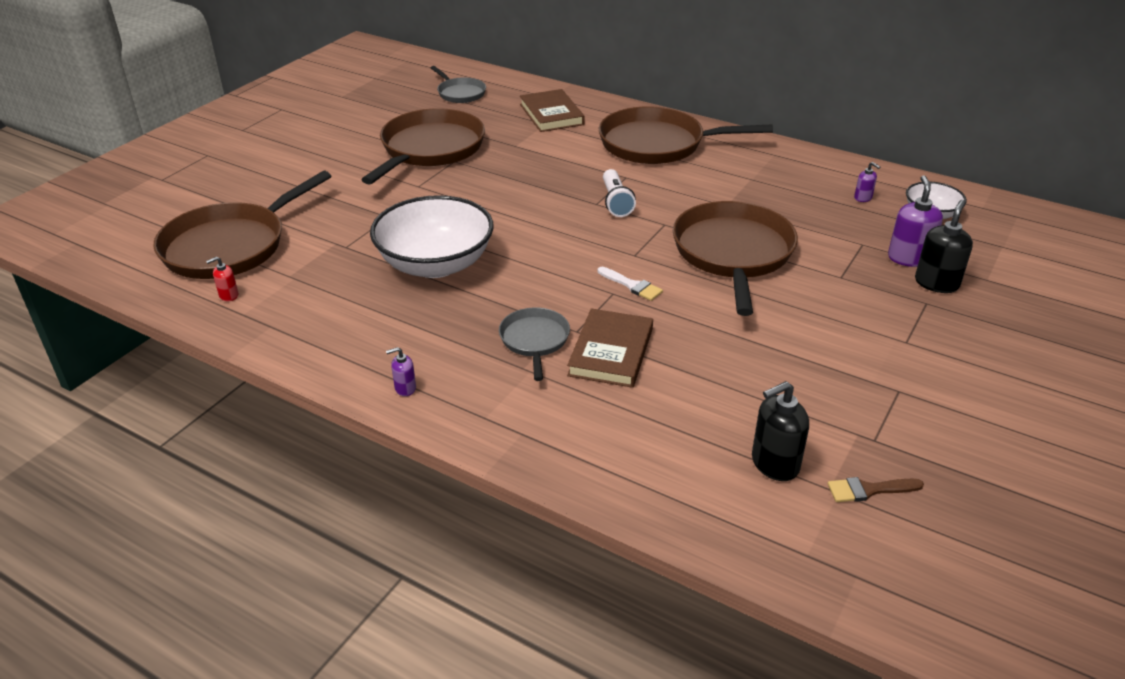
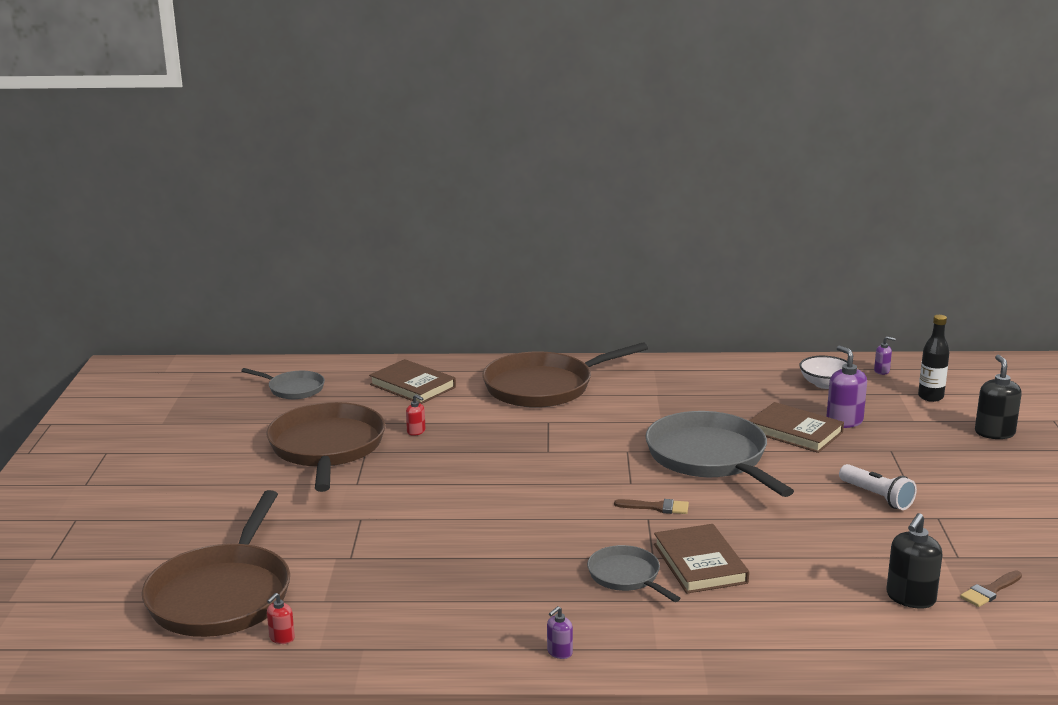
camera: 30 degrees left, 15 degrees down
(435, 264) = (460, 545): white bowl -> none
(510, 155) = (416, 431): none -> red soap dispenser
(616, 202) = (564, 445): white flashlight -> white flashlight (877, 497)
(632, 285) = (656, 507): white brush -> brown brush
(733, 253) = (709, 457): brown pan -> grey pan
(845, 254) = (795, 432): none -> brown book
(863, 198) = (762, 385): purple soap dispenser -> purple soap dispenser (882, 371)
(936, 283) = (882, 434): black soap dispenser -> black soap dispenser (994, 433)
(1035, 260) = (930, 397): none -> black bottle

